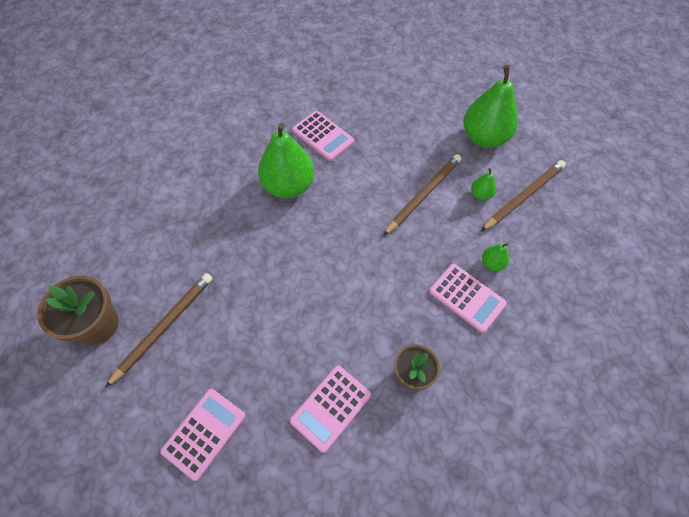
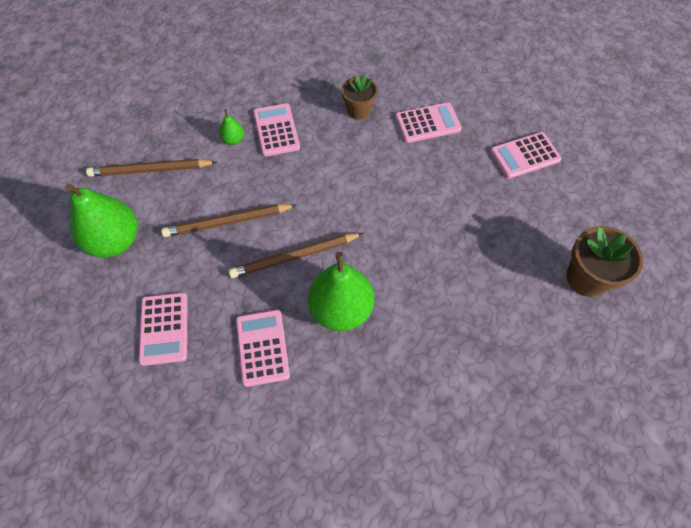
camera: 145 degrees left, 0 degrees up
(164, 327) = (527, 242): brown pencil -> brown pencil (295, 256)
(394, 112) = (164, 328): none -> pink calculator
(480, 194) = (181, 192): green pear -> none

